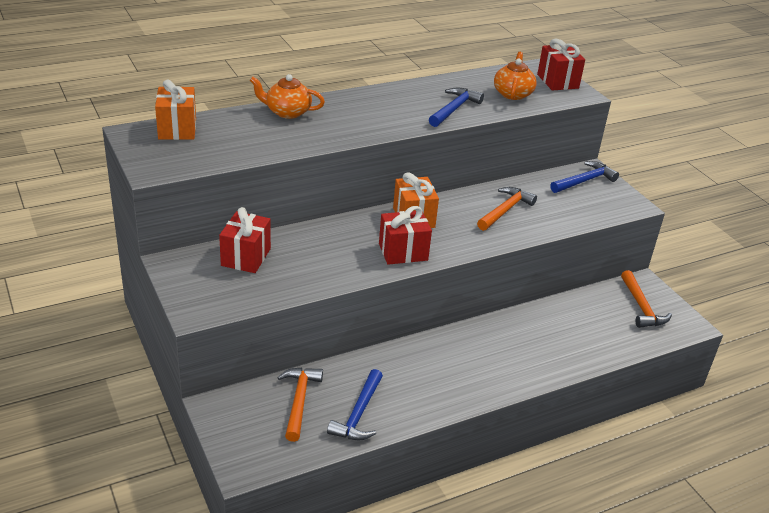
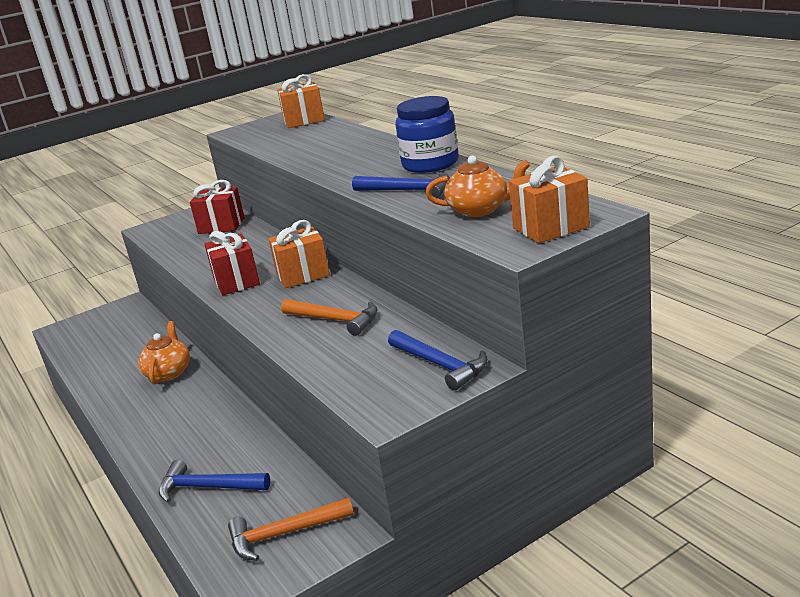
camera: 90 degrees right, 10 degrees down
(287, 112) = (355, 139): orange teapot -> orange teapot (169, 373)
(299, 401) = (126, 333): orange hammer -> none
(359, 414) = (106, 362): blue hammer -> blue hammer (208, 487)
(400, 94) = (430, 164): none -> blue jar
(558, 81) = (551, 228): red gift -> orange gift

